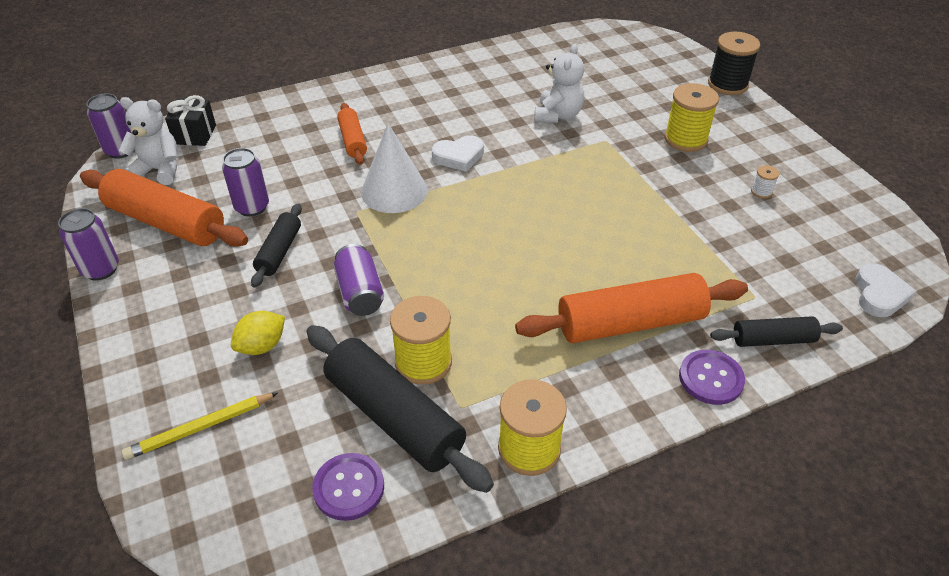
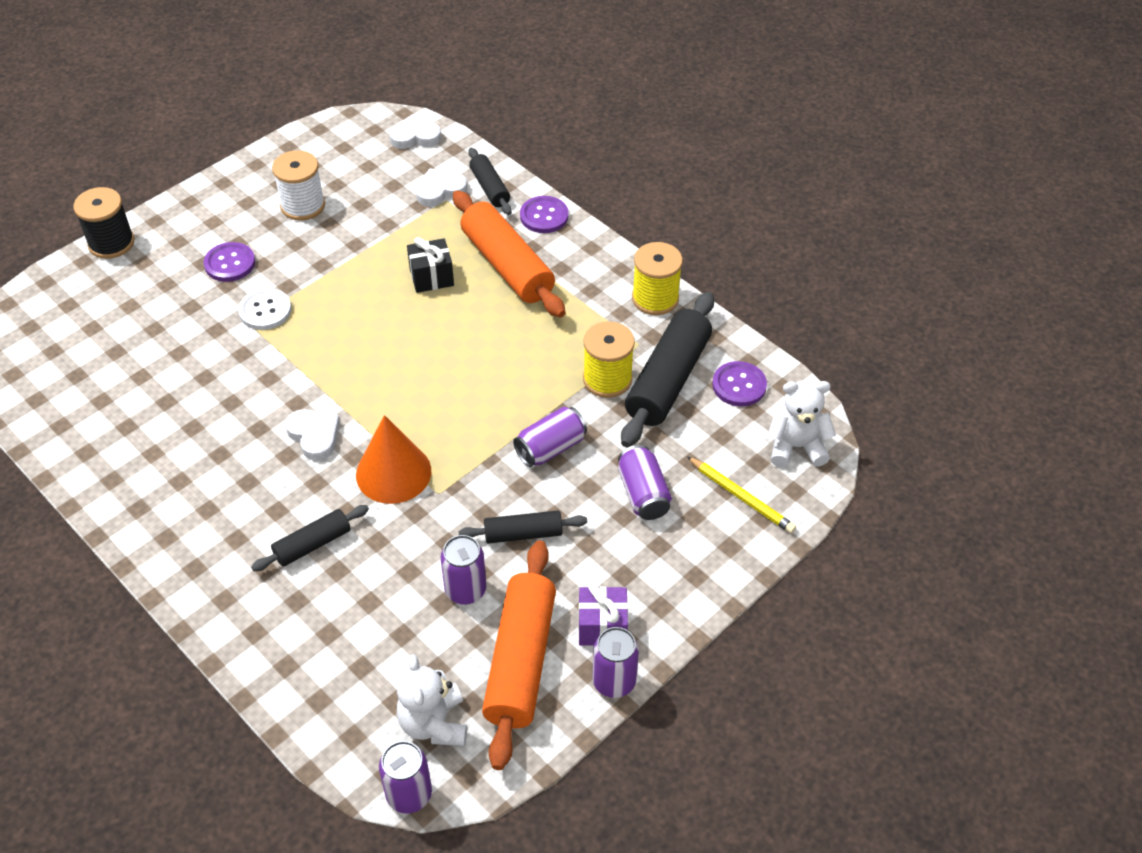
camera: 110 degrees left, 5 degrees up
(153, 276) = (602, 626): none -> purple gift
(195, 134) = (349, 723): black gift -> black gift (431, 277)
(262, 346) = (643, 494): yellow lemon -> purple can
(352, 140) = (312, 544): orange rolling pin -> black rolling pin
(394, 191) = (393, 472): white cone -> orange cone
(558, 115) = (209, 370): white teddy bear -> white teddy bear (796, 447)
(617, 150) = (265, 310): none -> white button
(685, 139) = (230, 263): yellow spool -> purple button
(761, 191) = (303, 205): white spool -> white spool, size x2.19
(773, 295) = (440, 190): none -> white heart

